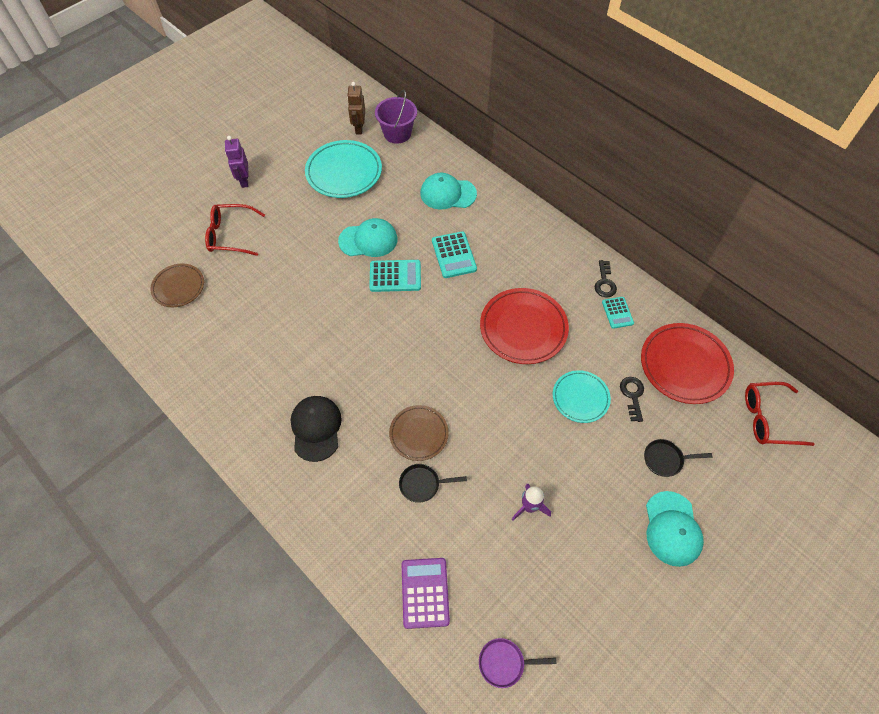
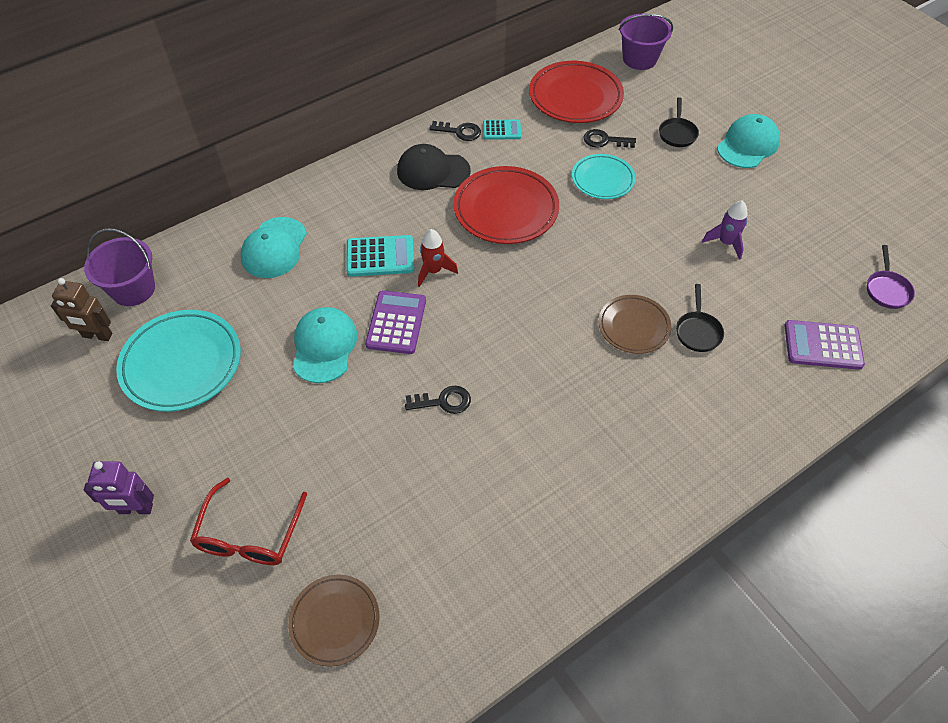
camera: 80 degrees left, 5 degrees down
(316, 428) = (616, 435): black cap -> black cap (433, 171)
(332, 315) = (443, 401): none -> black key
(395, 276) = (396, 322): turquoise calculator -> purple calculator
(447, 290) = (433, 271): none -> red rocket
(672, 528) = (747, 145): turquoise cap -> turquoise cap turned 60 degrees counterclockwise
(767, 418) = (639, 59): red glasses -> purple bucket

